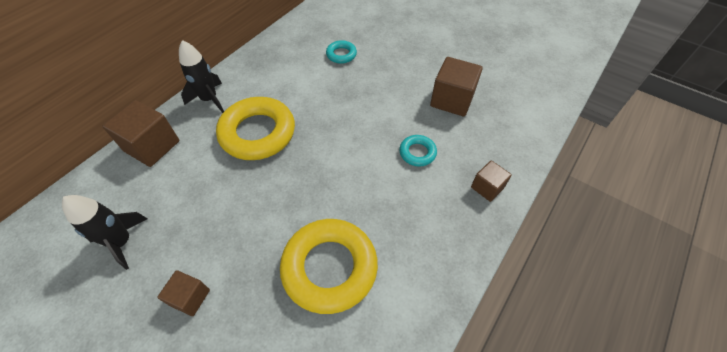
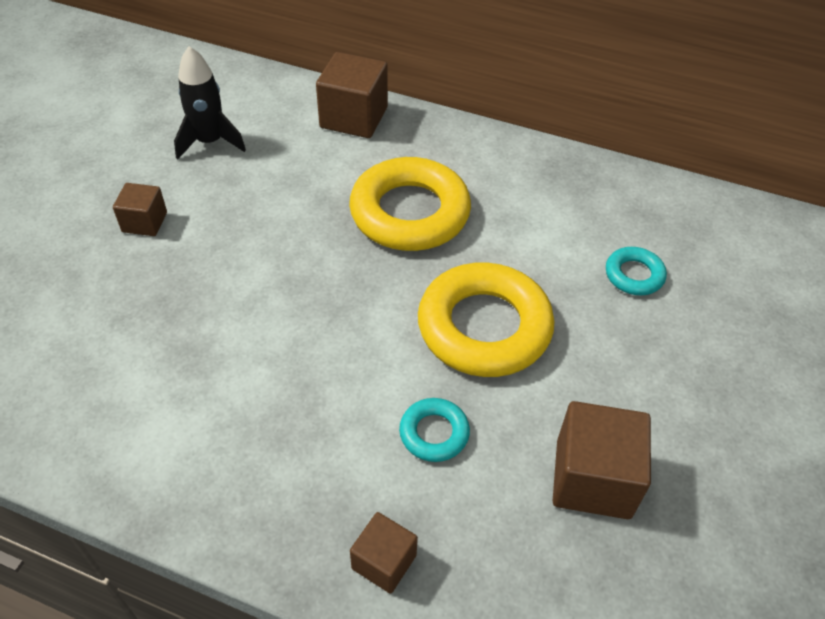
camera: 75 degrees right, 5 degrees down
(209, 99) = (456, 143): black rocket -> none
(329, 268) = (195, 350): yellow ring -> yellow ring (484, 327)

